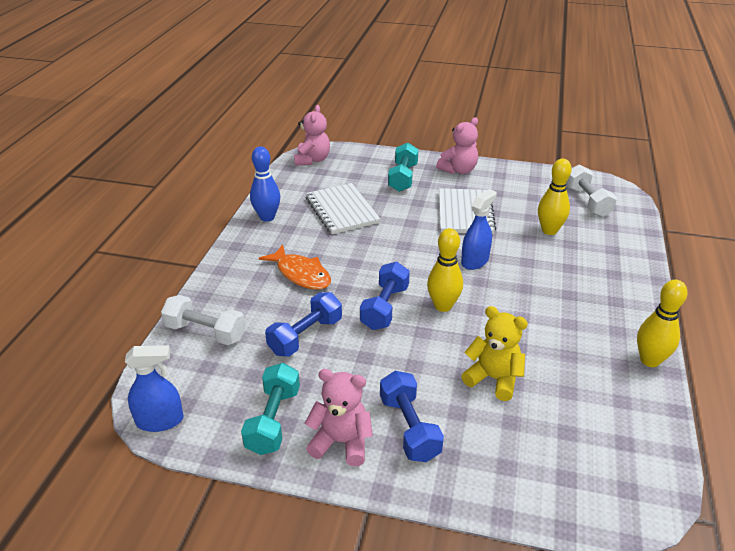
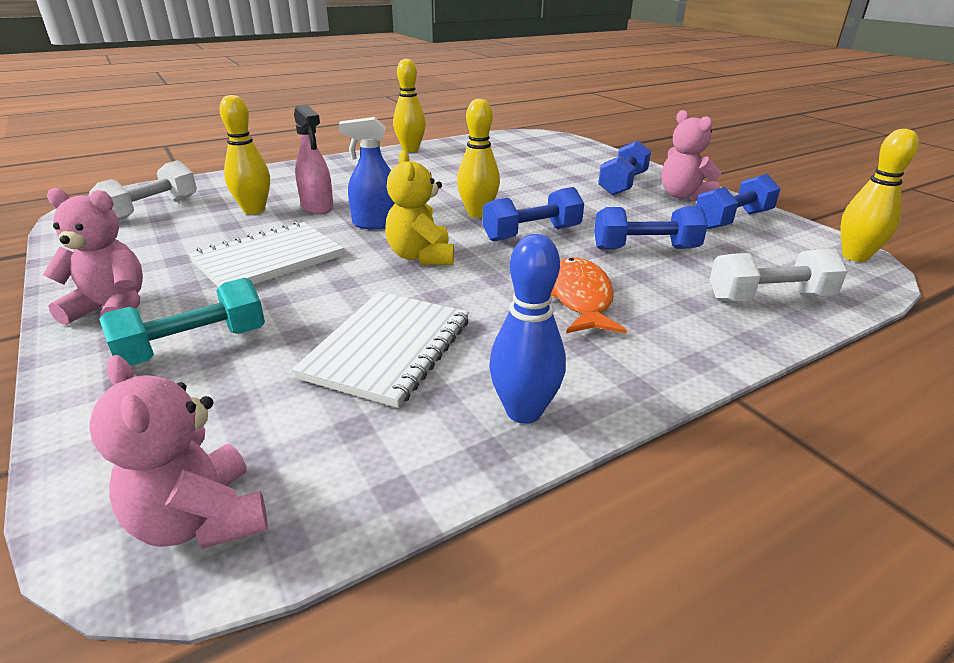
camera: 135 degrees left, 5 degrees down
(160, 421) = (855, 256): blue spray bottle -> yellow bowling pin
(206, 332) = (769, 298): white dumbbell -> white dumbbell turned 75 degrees counterclockwise
(273, 420) = (732, 220): turquoise dumbbell -> blue dumbbell
(312, 160) = (201, 520): pink teddy bear -> pink teddy bear turned 90 degrees counterclockwise
(493, 379) = (523, 177): yellow teddy bear -> yellow teddy bear (421, 256)
(530, 252) = (317, 207): none -> pink spray bottle

